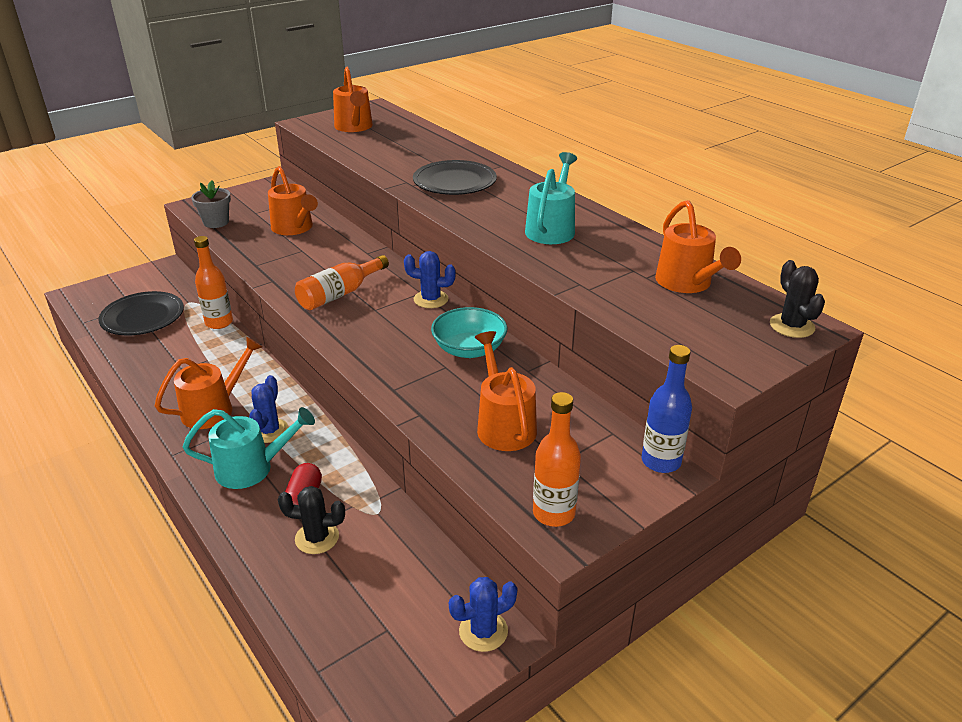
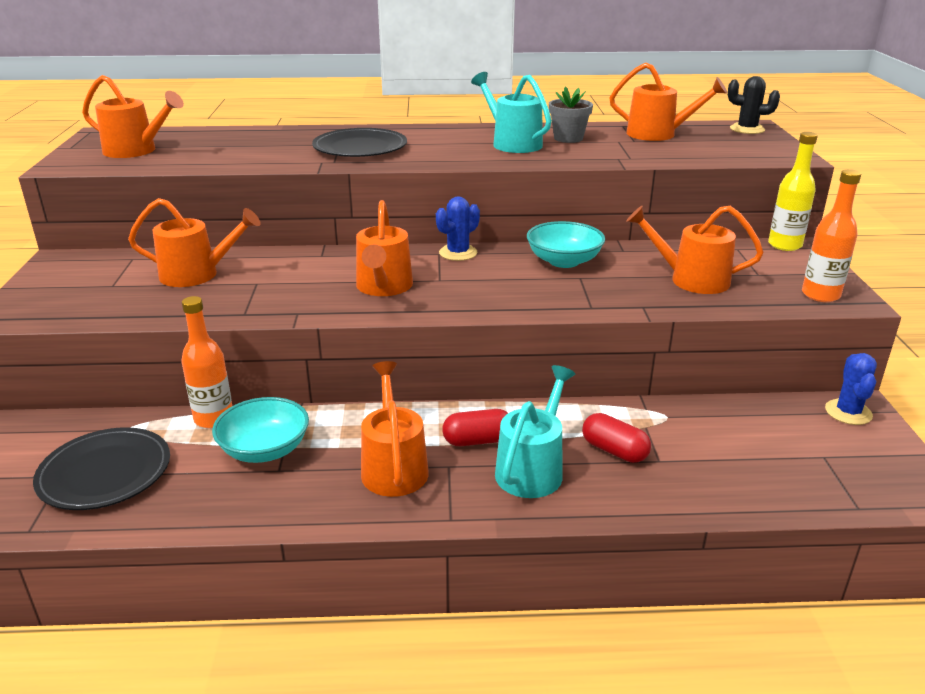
camera: 55 degrees left, 5 degrees down
(199, 354) = (265, 450): none -> turquoise bowl
(216, 222) = (87, 312): grey flower pot -> grey flower pot (568, 138)
(269, 431) = (478, 441): blue cactus -> red capsule
(317, 538) = (677, 459): black cactus -> none
(339, 294) = (383, 287): orange bottle -> orange watering can
(661, 461) = (784, 245): blue bottle -> yellow bottle

